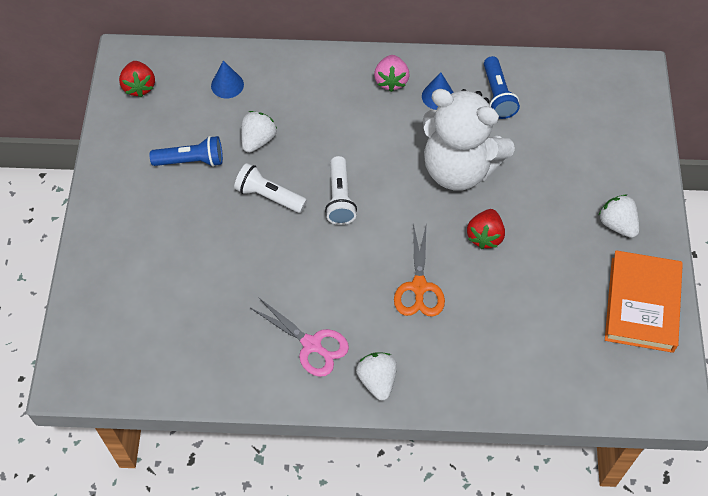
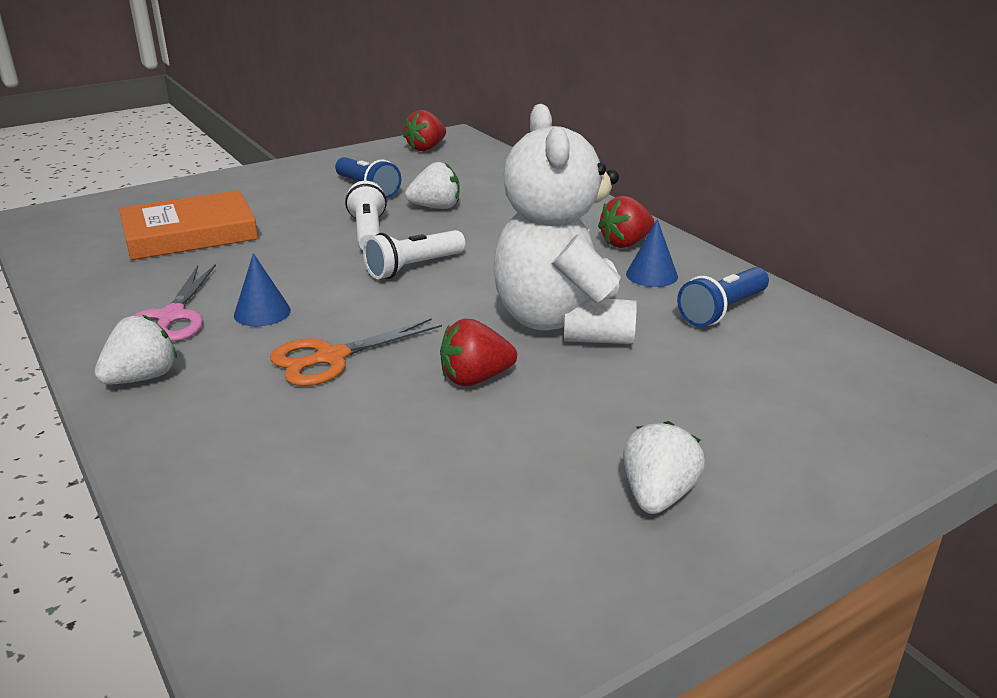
camera: 55 degrees right, 30 degrees down
(227, 85) = (484, 176): blue cone -> blue cone (262, 312)
(391, 81) = (625, 243): pink strawberry -> red strawberry
(642, 304) = (521, 594): orange book -> orange book (190, 233)

